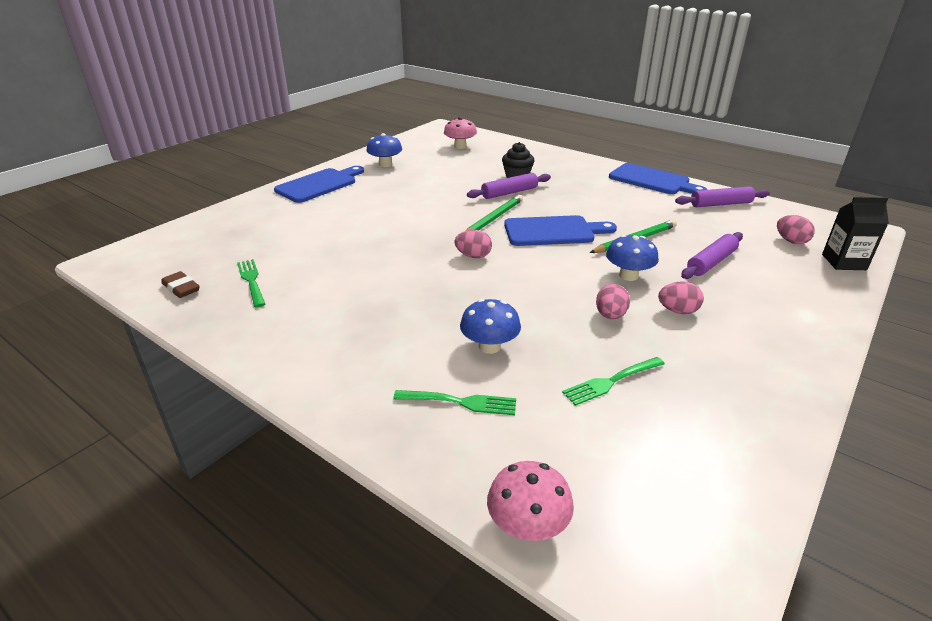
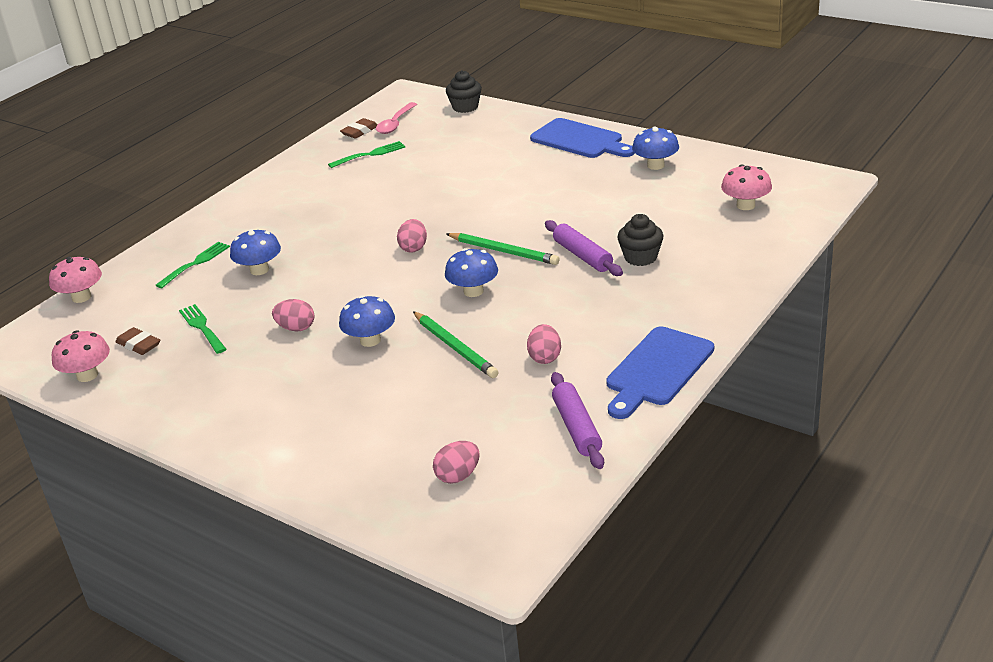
camera: 90 degrees right, 0 degrees up
(186, 266) = (395, 124): none -> pink spoon
(191, 228) = (465, 107): none -> black cupcake
(459, 402) = (195, 264): green fork -> green fork turned 150 degrees counterclockwise
(553, 231) = (473, 291): blue cutting board -> blue mushroom
(653, 435) = (139, 345): none -> brown eraser
(677, 311) = (299, 368): pink egg -> pink egg (545, 357)
(711, 262) = (399, 399): purple rolling pin -> none
(730, 479) = (87, 375): none -> pink mushroom
(844, 262) = (398, 512): black carton -> none

